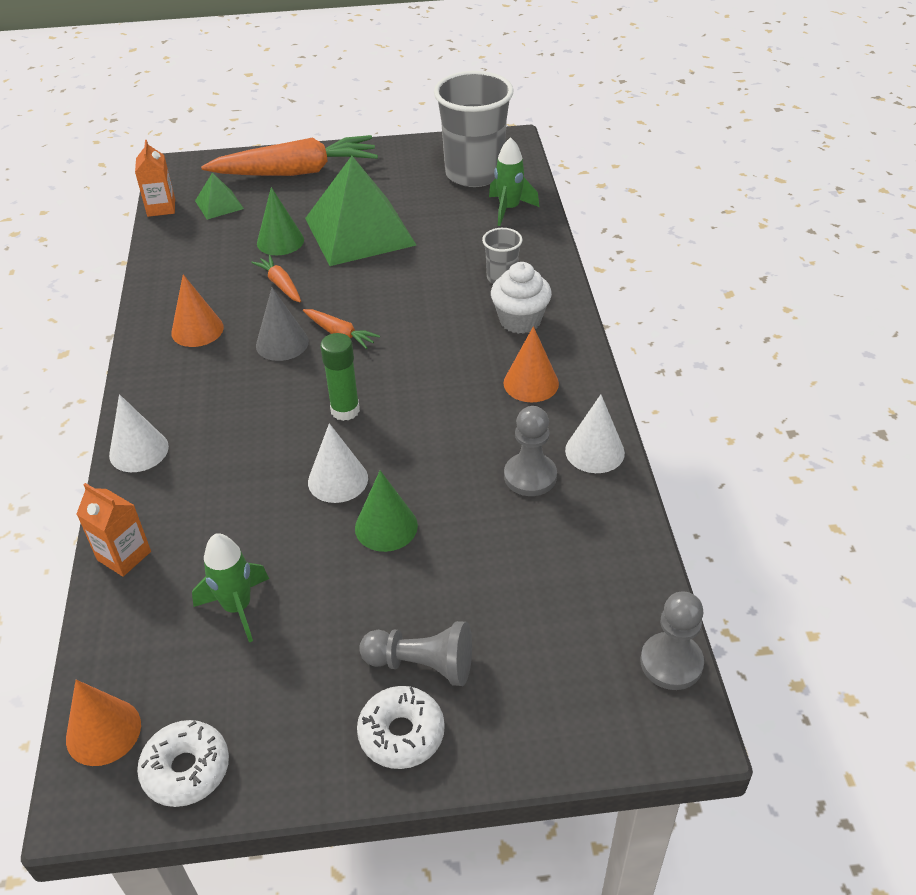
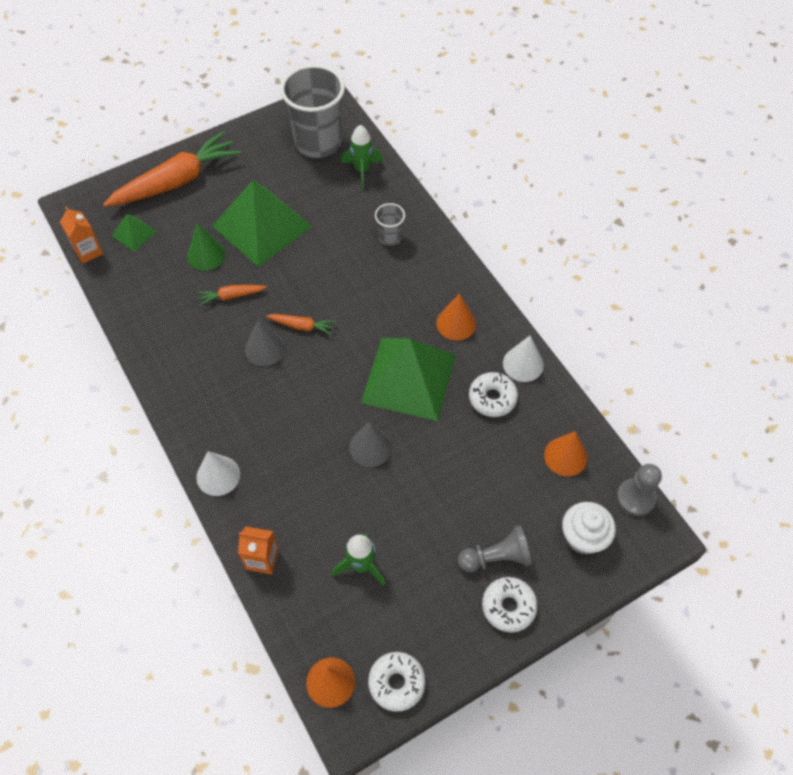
camera: 25 degrees left, 15 degrees up
(197, 330) = (194, 358): orange cone -> orange cone (565, 456)
(280, 284) = (231, 296): orange carrot -> orange carrot turned 45 degrees counterclockwise
(338, 480) = (370, 447): white cone -> grey cone
(345, 410) = (343, 390): green glue stick -> none
(386, 526) = (422, 470): green cone -> none
(434, 422) = (409, 378): none -> green pyramid
(520, 320) = (422, 272): white cupcake -> white cupcake (583, 537)
(530, 476) = (492, 398): grey pawn -> white donut

